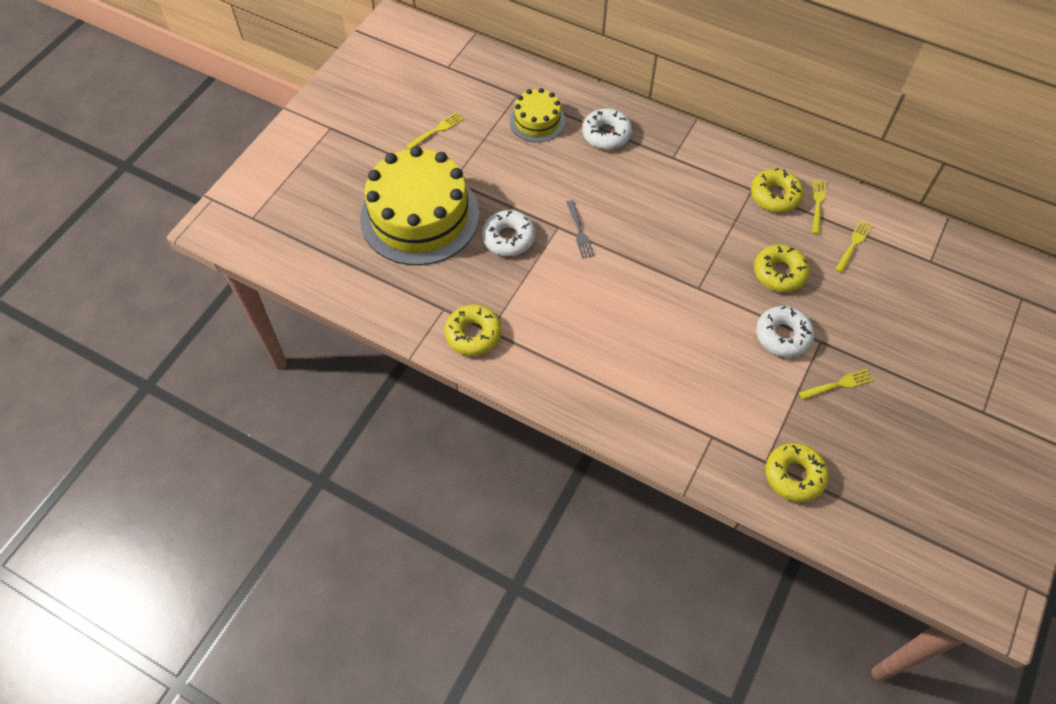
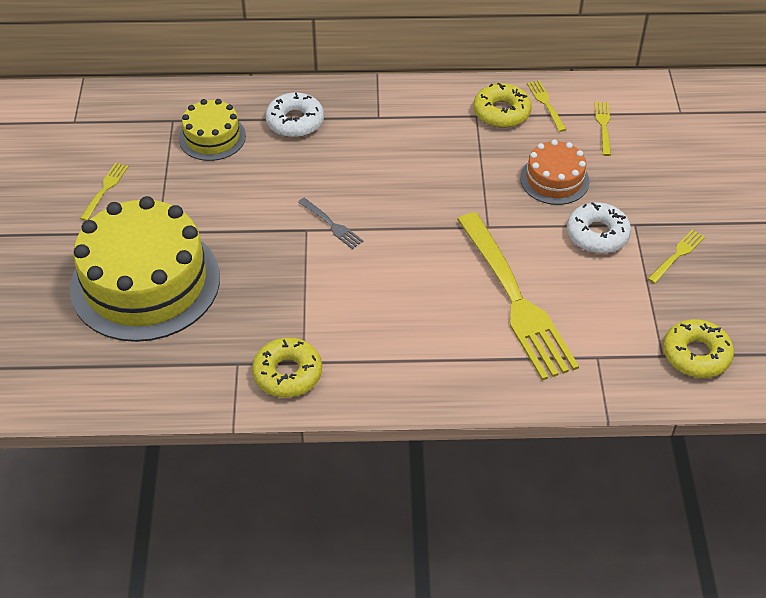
camera: 30 degrees left, 10 degrees down
(508, 238) = (260, 262): white donut -> none
(679, 358) = (515, 300): none -> yellow fork
(779, 273) = (554, 179): yellow donut -> orange cake

